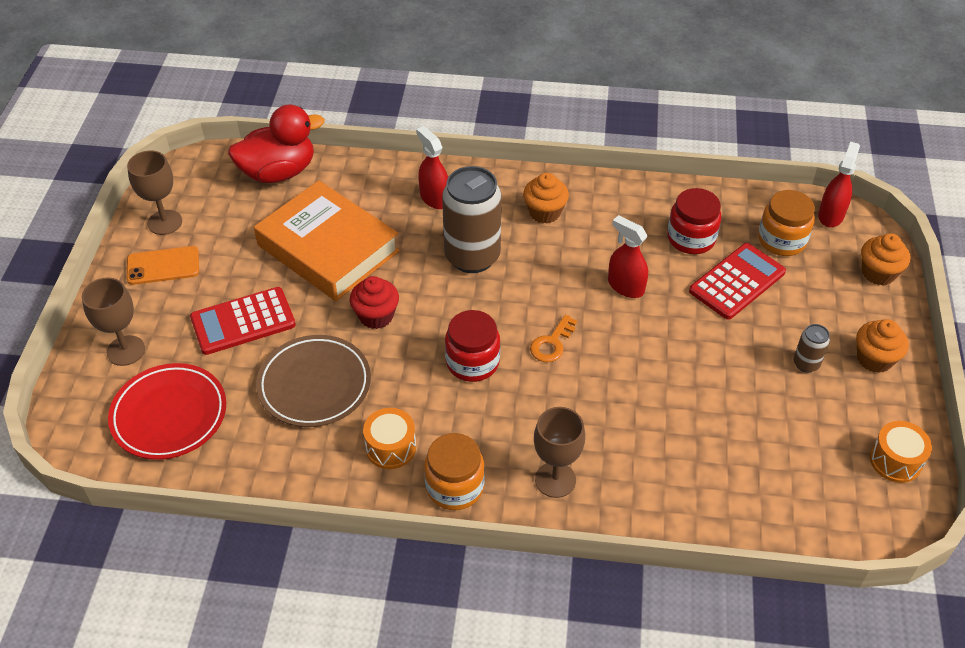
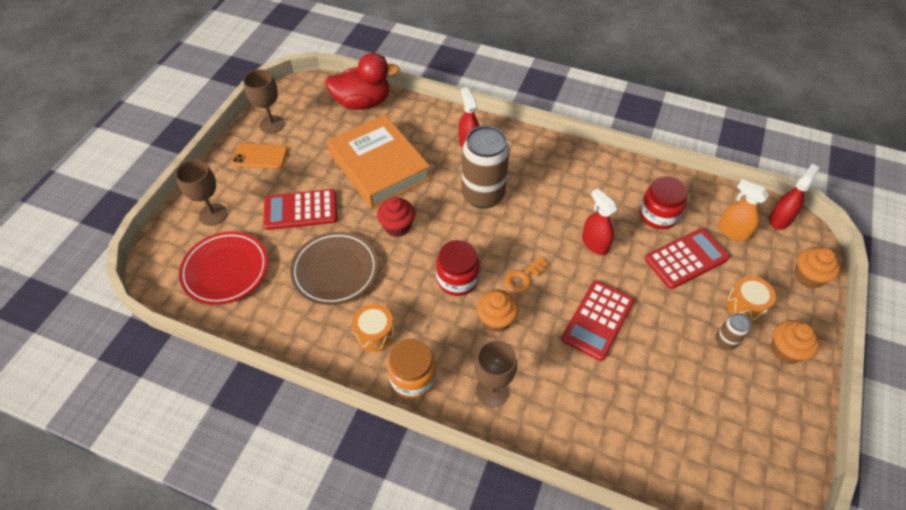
camera: 15 degrees right, 5 degrees up
(544, 212) = (548, 171): orange cupcake -> orange cupcake (496, 319)
(655, 372) = (598, 320): none -> red calculator
(781, 240) = (733, 232): orange jar -> orange spray bottle
(895, 461) = (781, 445): orange drum -> orange drum (745, 305)

